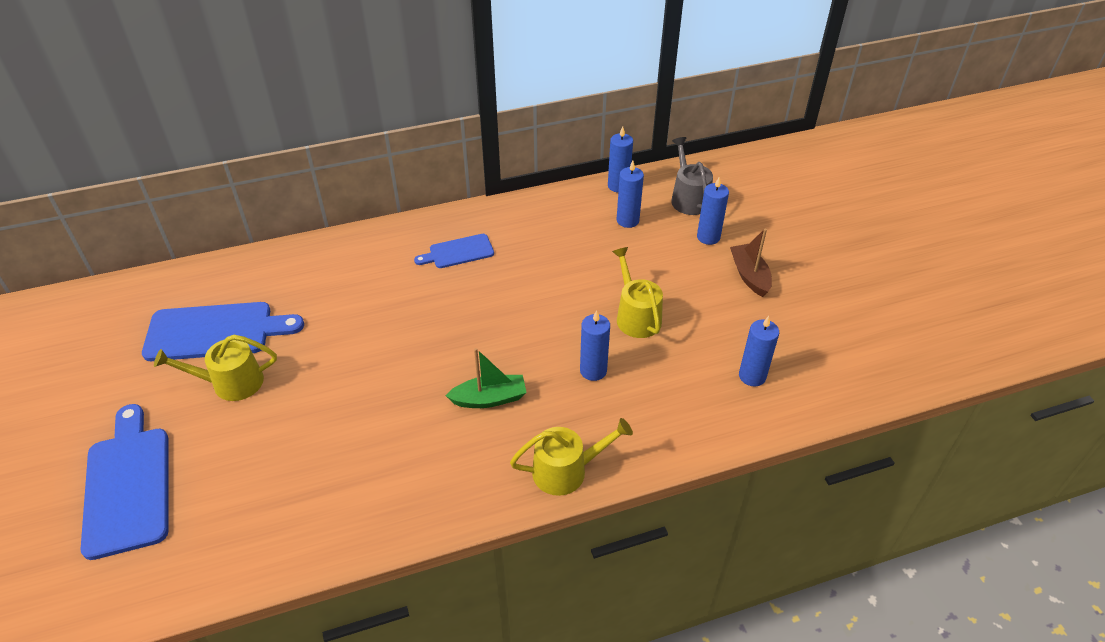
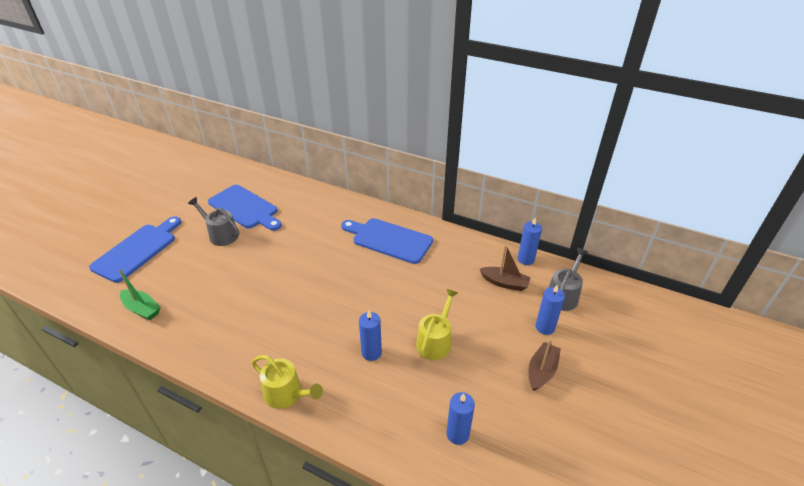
camera: 45 degrees right, 5 degrees down
(231, 383) = (221, 234): yellow watering can -> grey watering can
(458, 252) = (389, 239): blue cutting board -> blue cutting board, size x1.78
(489, 399) = (304, 325): green boat -> green boat (142, 309)
(627, 220) = (504, 283): blue candle -> brown boat

